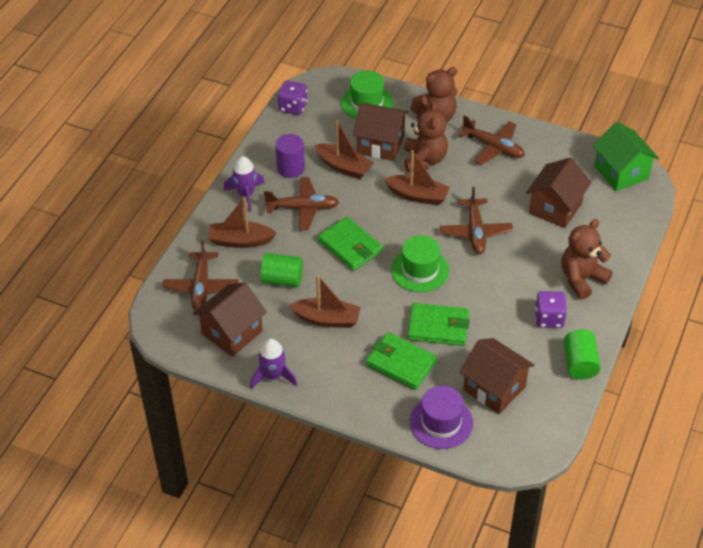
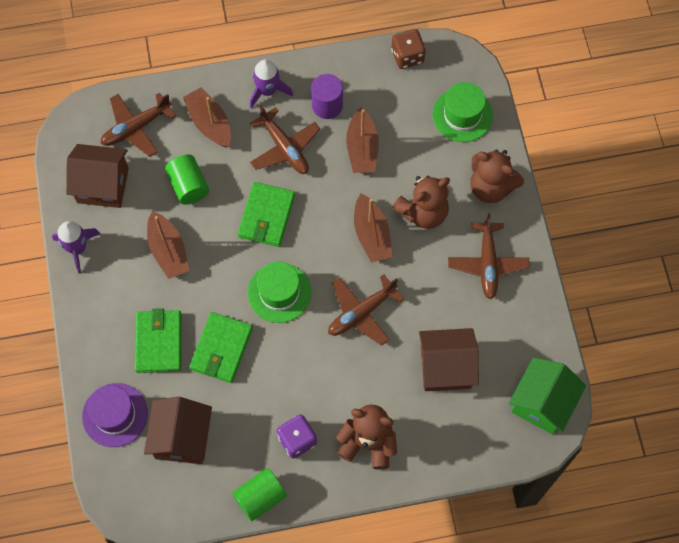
camera: 55 degrees right, 20 degrees up
(293, 107) = (407, 56): purple dice -> brown dice
(380, 144) = (415, 161): brown house -> none
(438, 327) = (221, 348): green wallet -> green wallet turned 45 degrees clockwise

